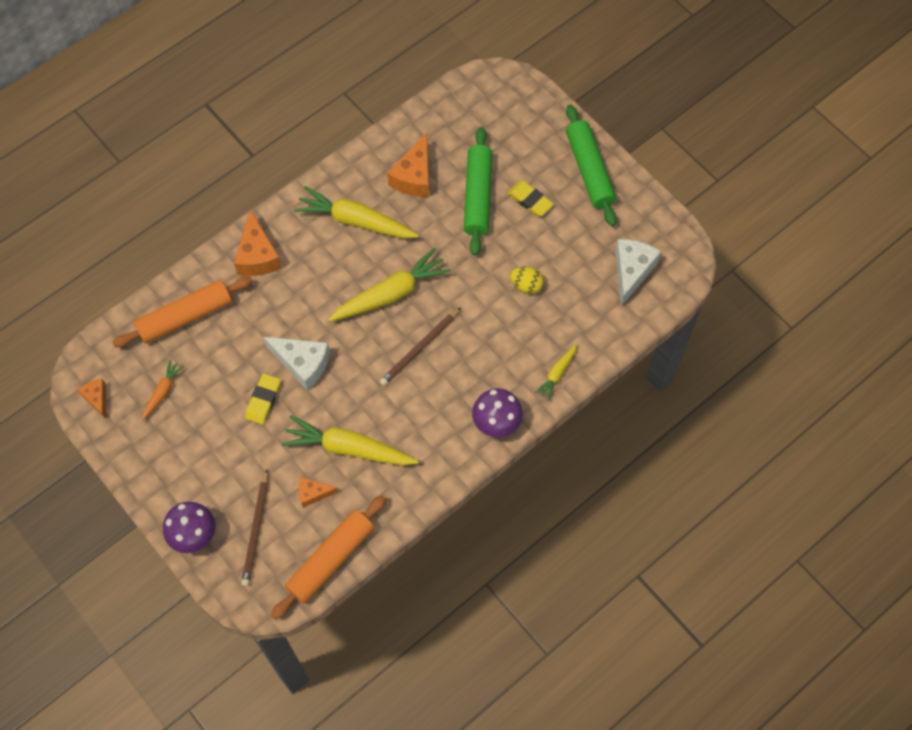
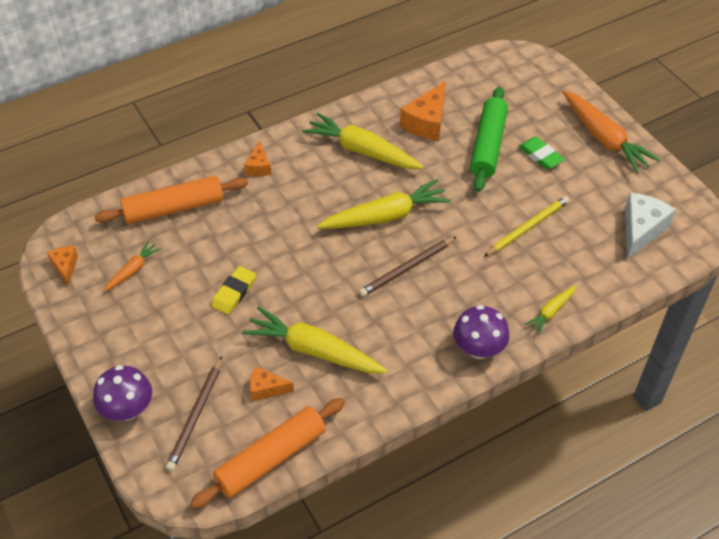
camera: 10 degrees right, 15 degrees down
(257, 255) = (258, 166): orange cheese -> orange cheese, size x0.57
(302, 364) = (282, 265): white cheese -> none
(526, 285) = (527, 227): yellow egg -> yellow pencil
(530, 200) = (540, 156): yellow eraser -> green eraser
(589, 170) = (604, 138): green rolling pin -> orange carrot

